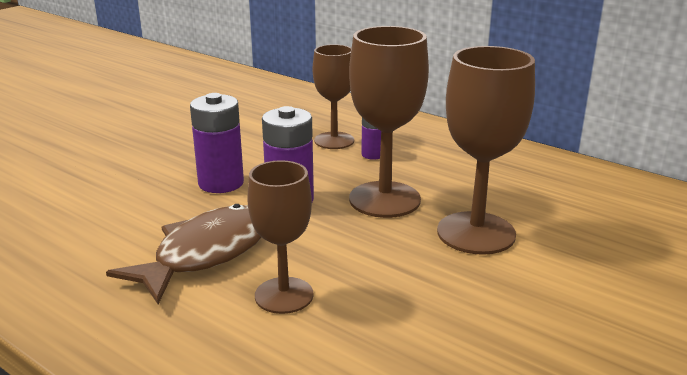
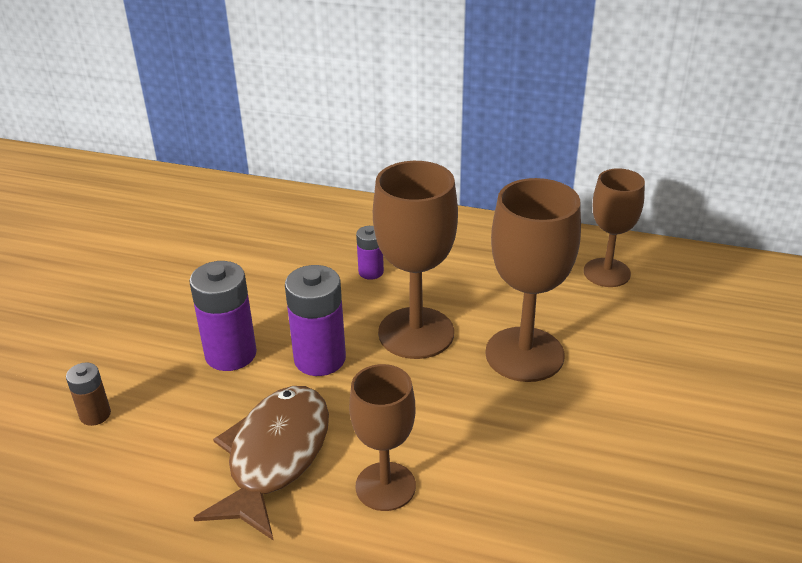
camera: 20 degrees left, 10 degrees up
(92, 198) = (95, 415): none -> brown battery
(334, 140) = (319, 261): brown goblet -> brown goblet (606, 273)

